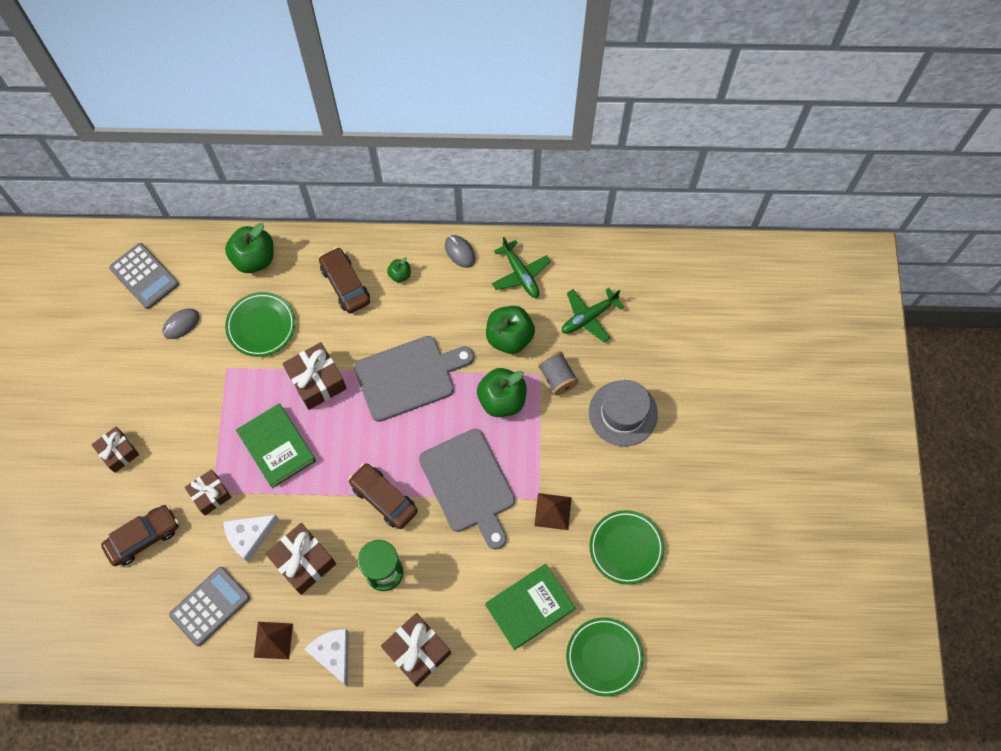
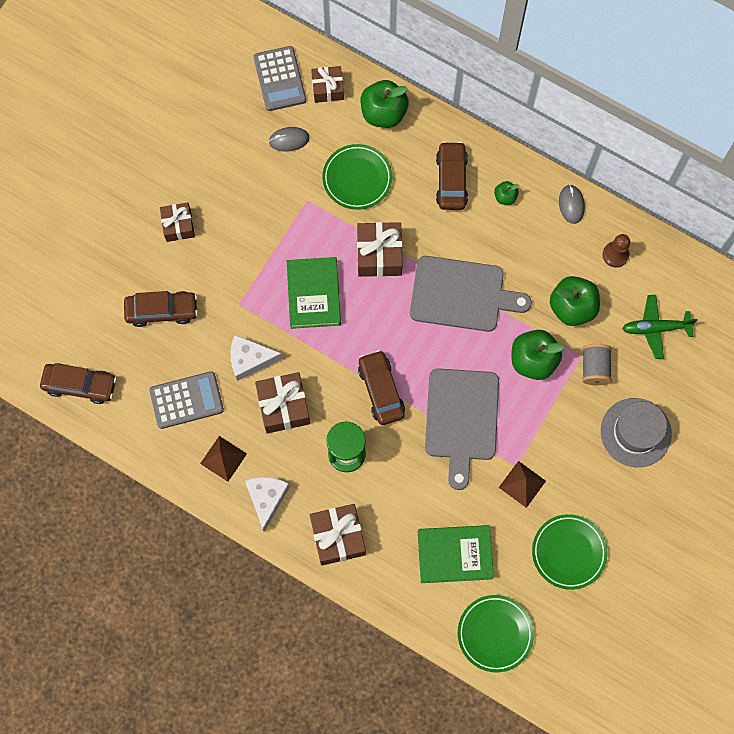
camera: 30 degrees right, 5 degrees up
(100, 649) = (80, 385): none -> brown car
(210, 495) = (236, 305): brown gift -> brown gift (328, 88)
(520, 274) = (615, 255): green plane -> brown pawn

